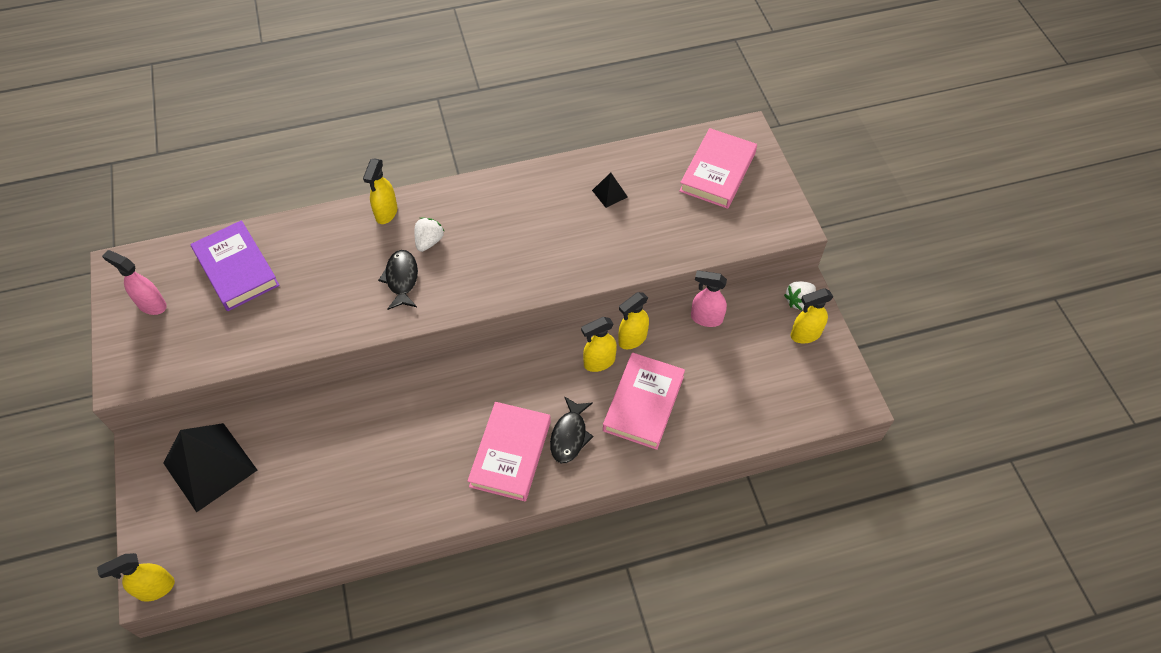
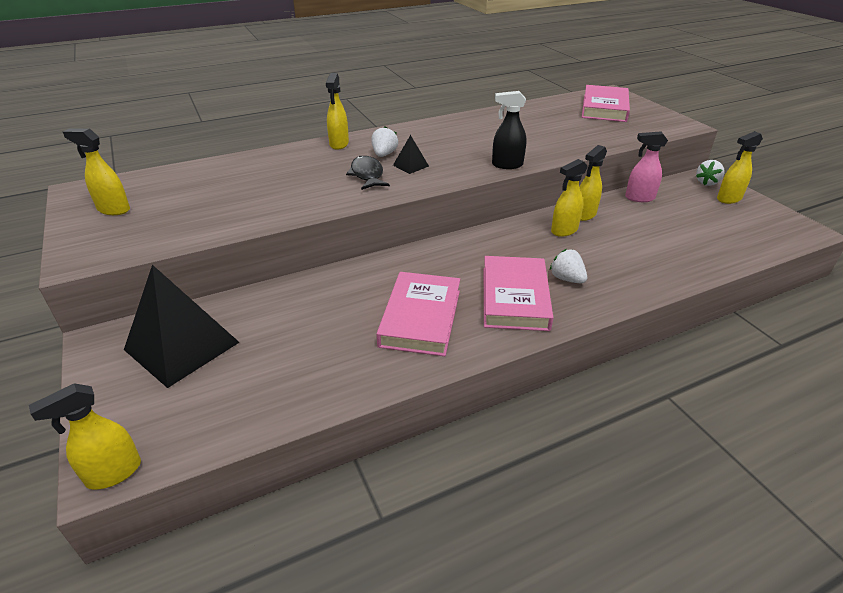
camera: 10 degrees left, 20 degrees down
(151, 305) = (113, 209): pink spray bottle -> yellow spray bottle
(236, 269) = (202, 182): purple book -> none
(552, 281) = (506, 165): none -> black spray bottle
(569, 435) = (566, 279): black fish -> white strawberry
(609, 193) = (526, 122): black pyramid -> black pyramid (410, 165)
(643, 403) = (622, 251): pink book -> pink book (420, 318)

